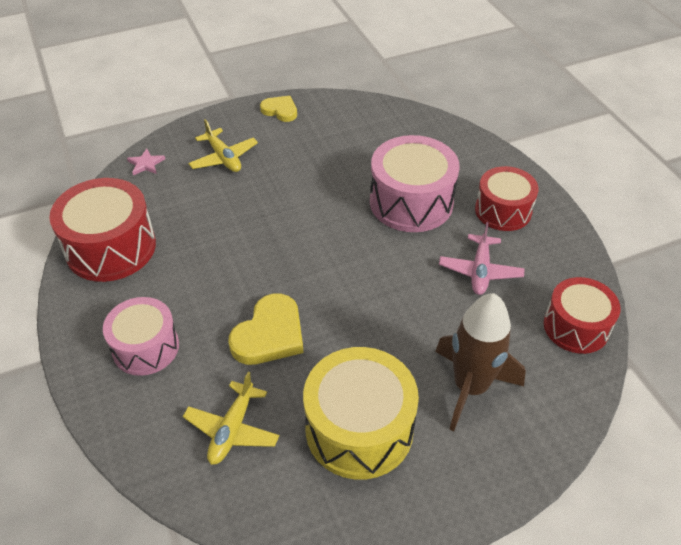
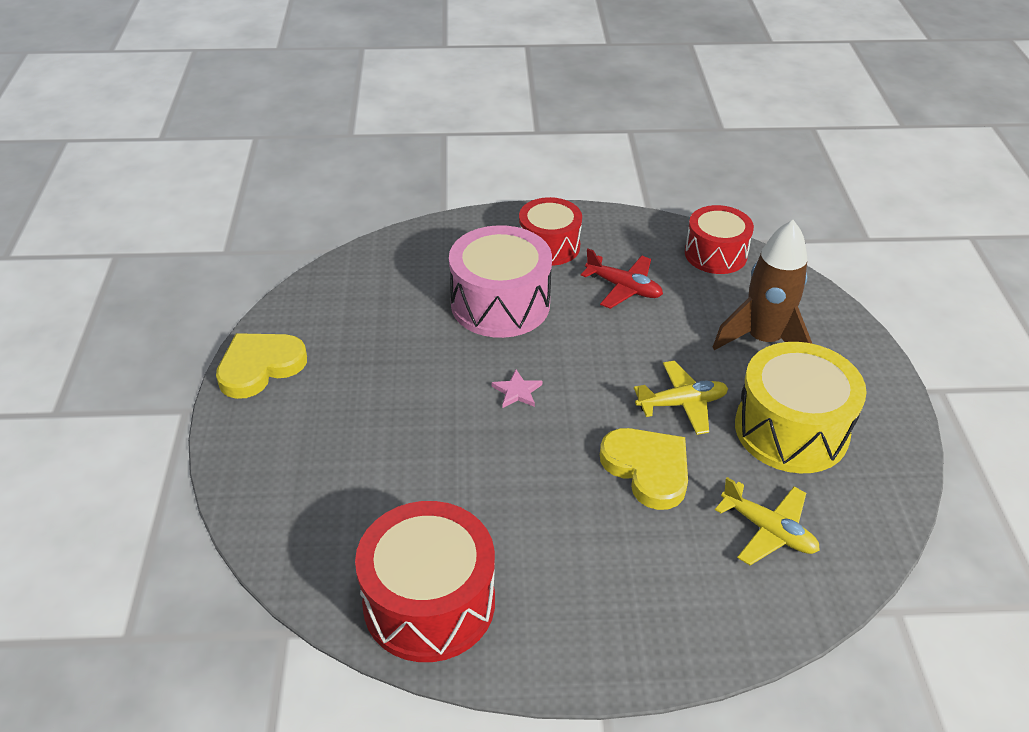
camera: 70 degrees left, 5 degrees down
(146, 164) = (274, 533): pink star -> pink star (517, 391)
(146, 347) = (626, 591): pink drum -> none
(223, 158) = (318, 445): yellow plane -> yellow plane (682, 404)
(280, 110) = (260, 367): yellow heart -> yellow heart, size x1.61
(480, 271) = (624, 288): pink plane -> red plane

